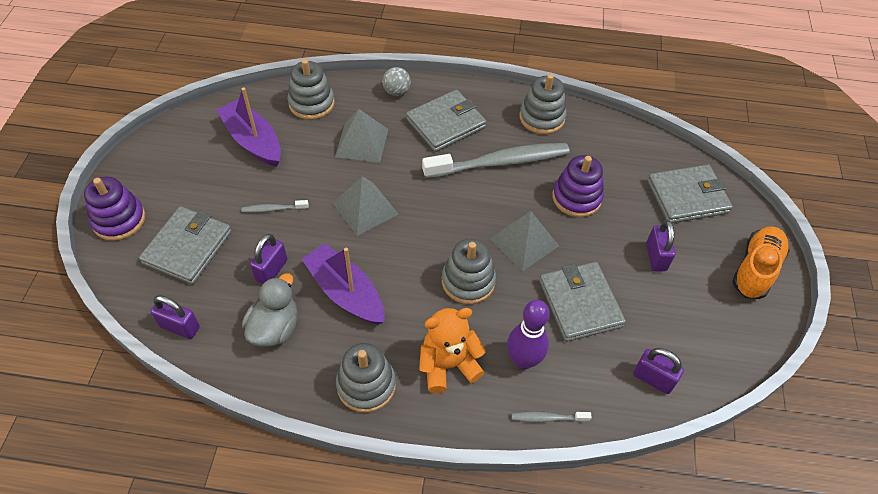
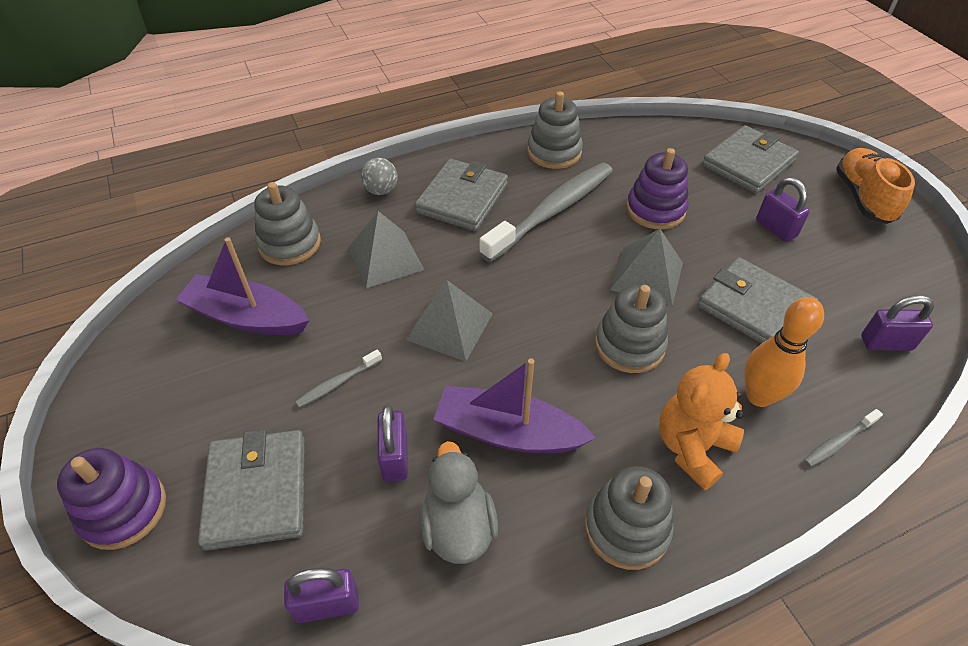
camera: 30 degrees left, 5 degrees down
(523, 360) = (759, 396): purple bowling pin -> orange bowling pin

